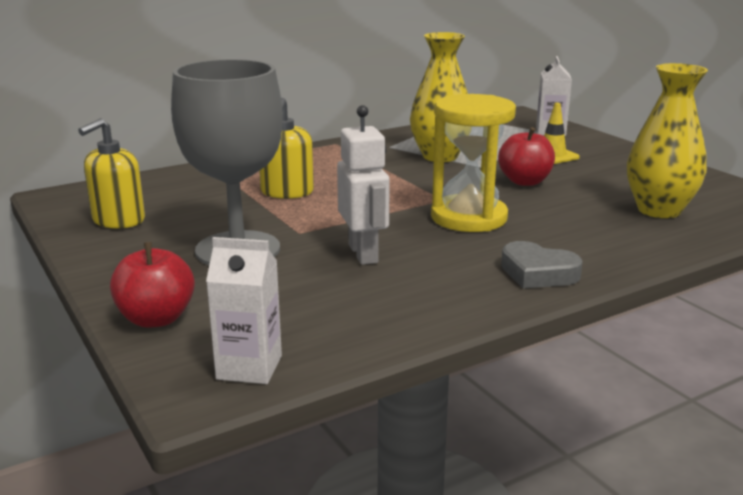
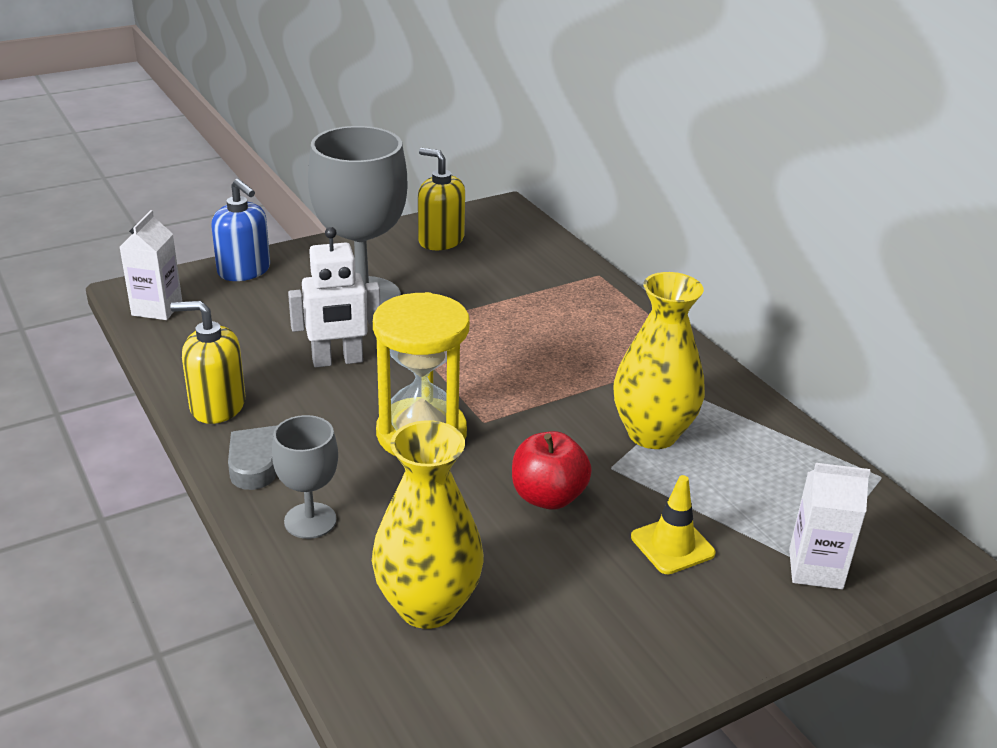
camera: 90 degrees right, 10 degrees up
(156, 319) = (244, 271): red apple -> blue soap dispenser
(287, 192) = (510, 320): yellow soap dispenser -> yellow soap dispenser (217, 406)
(602, 249) = (310, 521): none -> grey goblet

